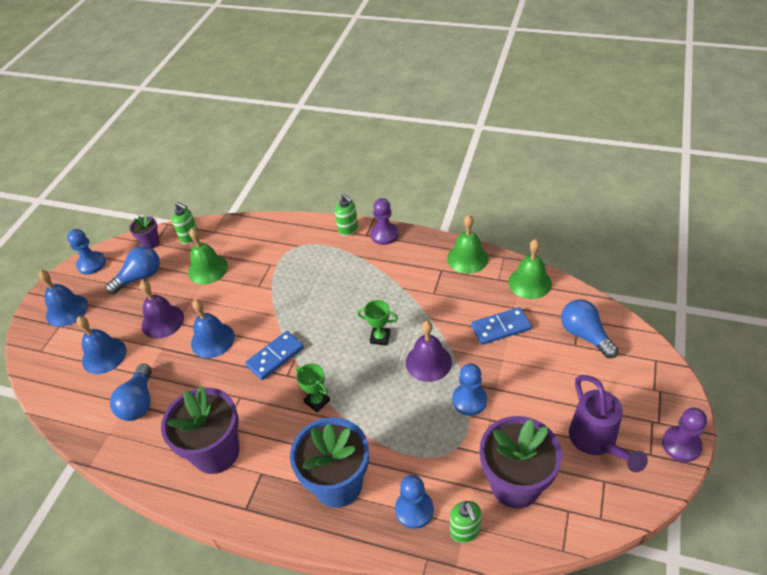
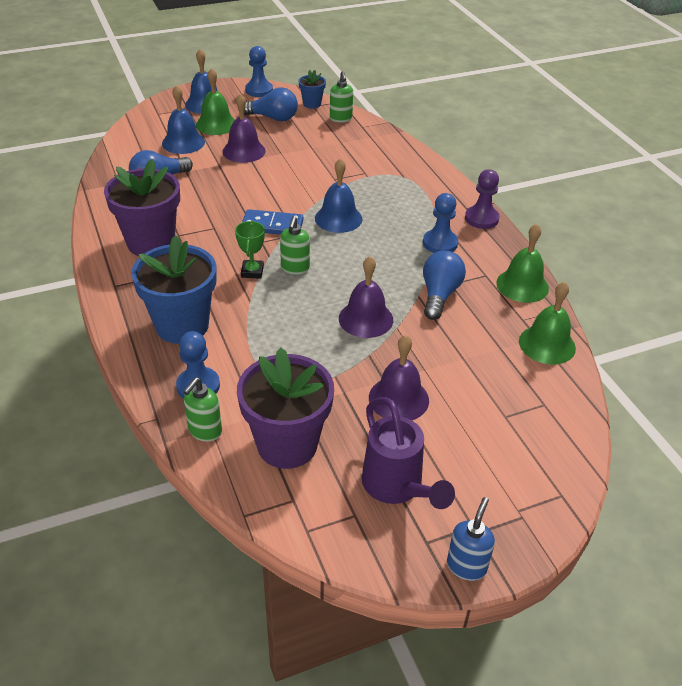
camera: 45 degrees right, 5 degrees down
(150, 242) = (312, 104): purple flower pot -> blue flower pot
(208, 269) = (320, 144): green bell -> green bell (216, 124)
(212, 340) = (253, 184): blue bell -> blue bell (338, 218)
(348, 230) = (459, 195): green soap dispenser -> green soap dispenser (295, 268)
(380, 337) = (359, 275): green trophy -> none
(469, 400) = (351, 367): blue pawn -> blue pawn (440, 243)
(500, 327) = (463, 349): blue domino -> none
(519, 391) = (398, 398): none -> purple bell
(584, 335) = (527, 418): blue light bulb -> blue light bulb (439, 295)
(597, 442) = (397, 488): purple watering can -> purple watering can turned 60 degrees counterclockwise
(681, 445) = (466, 566): purple pawn -> blue soap dispenser

